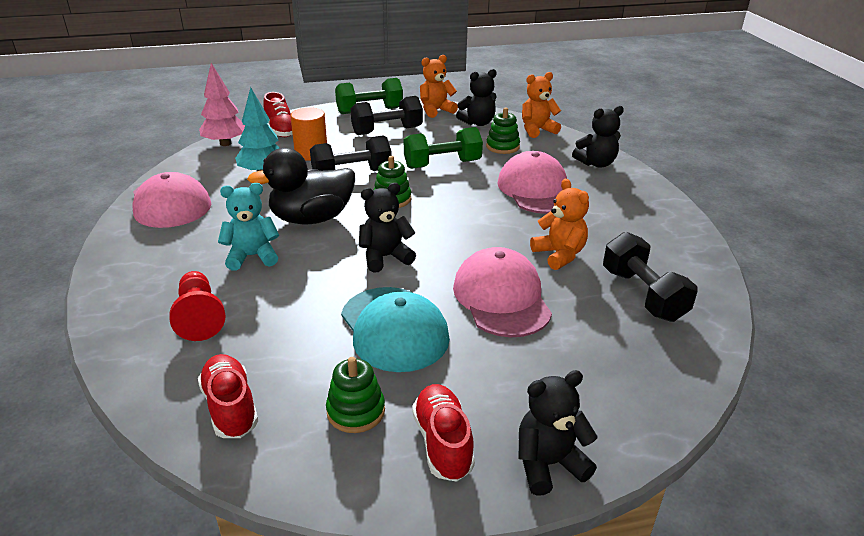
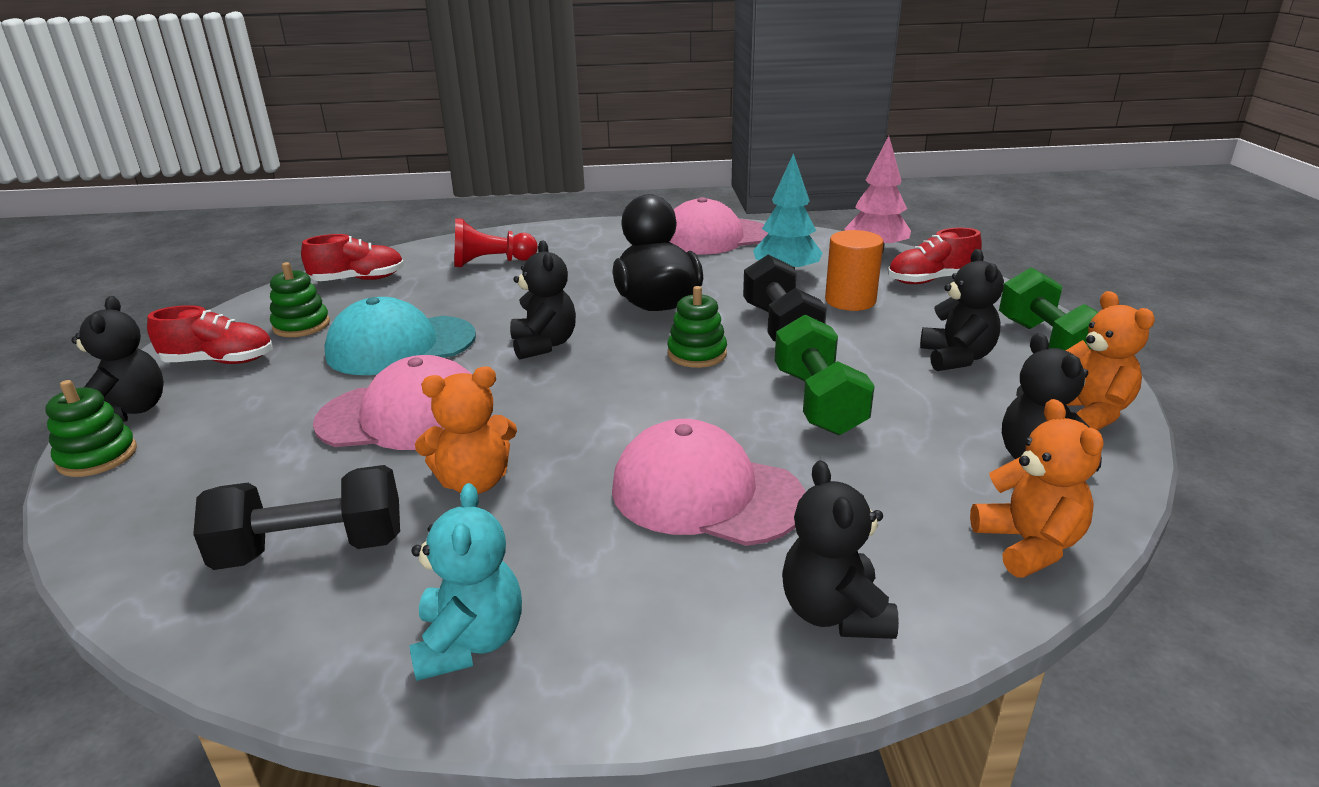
camera: 100 degrees right, 5 degrees down
(252, 256) = (583, 277): turquoise teddy bear -> turquoise teddy bear (470, 642)
(387, 131) = (956, 358): black dumbbell -> black teddy bear
(502, 146) = (911, 478): green stacking toy -> green stacking toy (97, 457)
(536, 190) = (706, 493): pink cap -> pink cap turned 150 degrees counterclockwise

